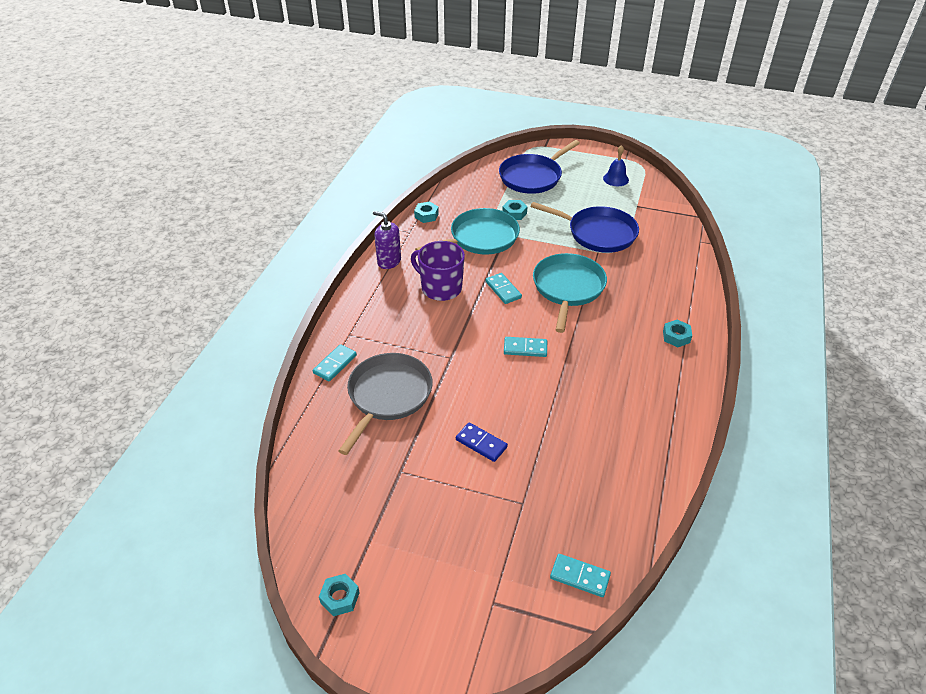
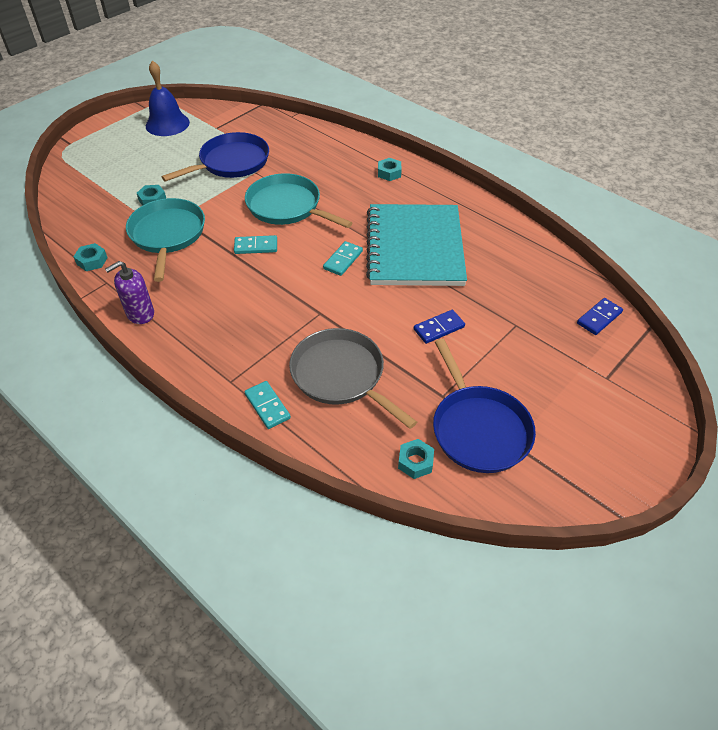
camera: 65 degrees left, 5 degrees up
(340, 598) = (569, 485): turquoise nut -> turquoise nut (415, 462)
(440, 288) = (217, 288): purple mug -> none
(532, 177) = (109, 169): blue pan -> blue pan (478, 429)
(579, 391) = (414, 247): none -> turquoise notebook
(580, 577) = (599, 318): turquoise domino -> blue domino
(616, 179) = (167, 124): blue bell -> blue bell, size x1.63

